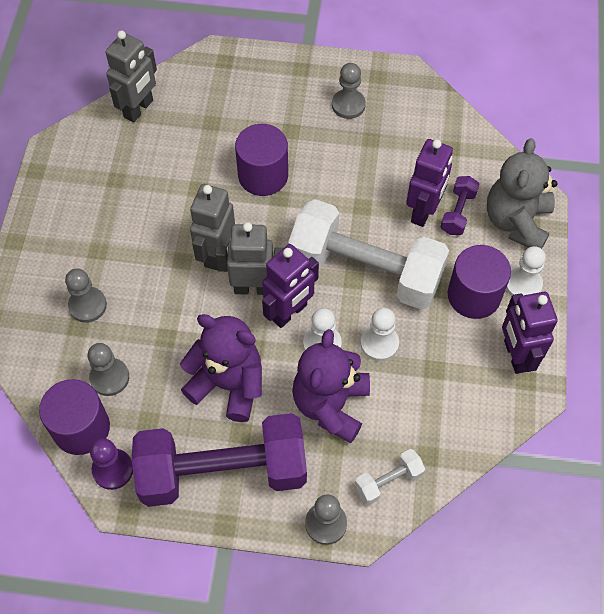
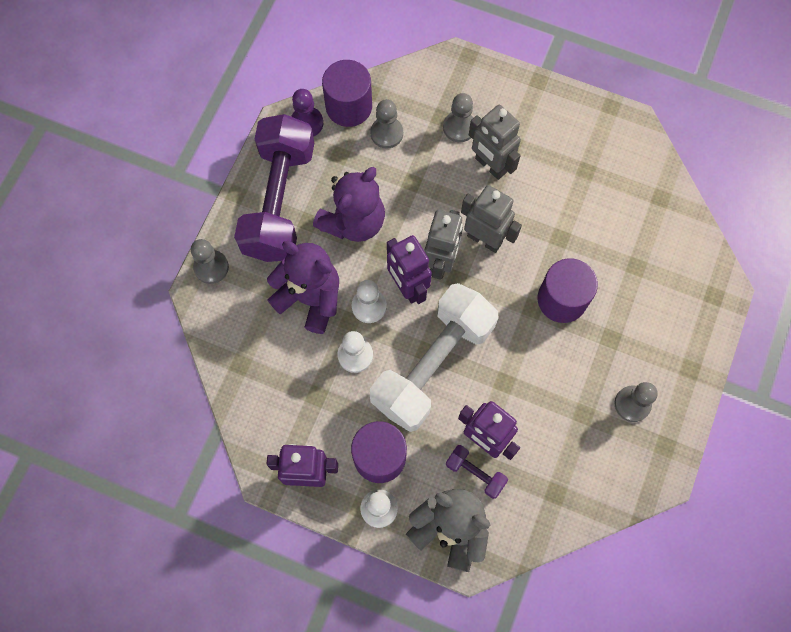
camera: 105 degrees right, 10 degrees up
(139, 109) = (666, 204): grey robot -> grey robot (490, 166)
(388, 481) = (229, 325): white dumbbell -> none

